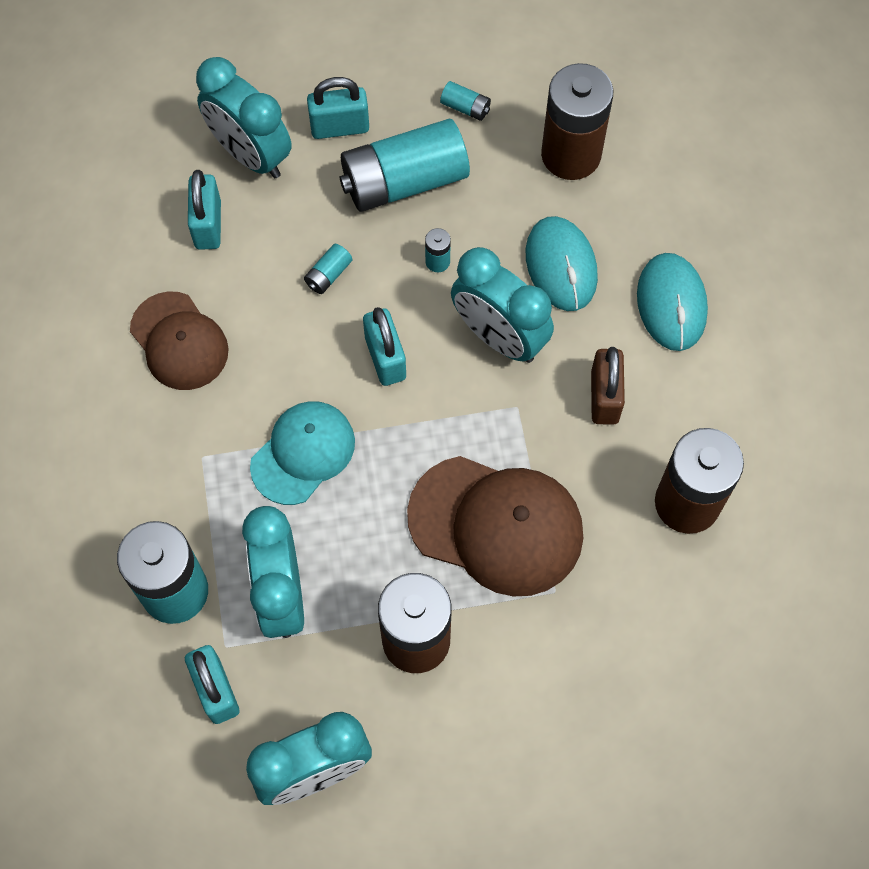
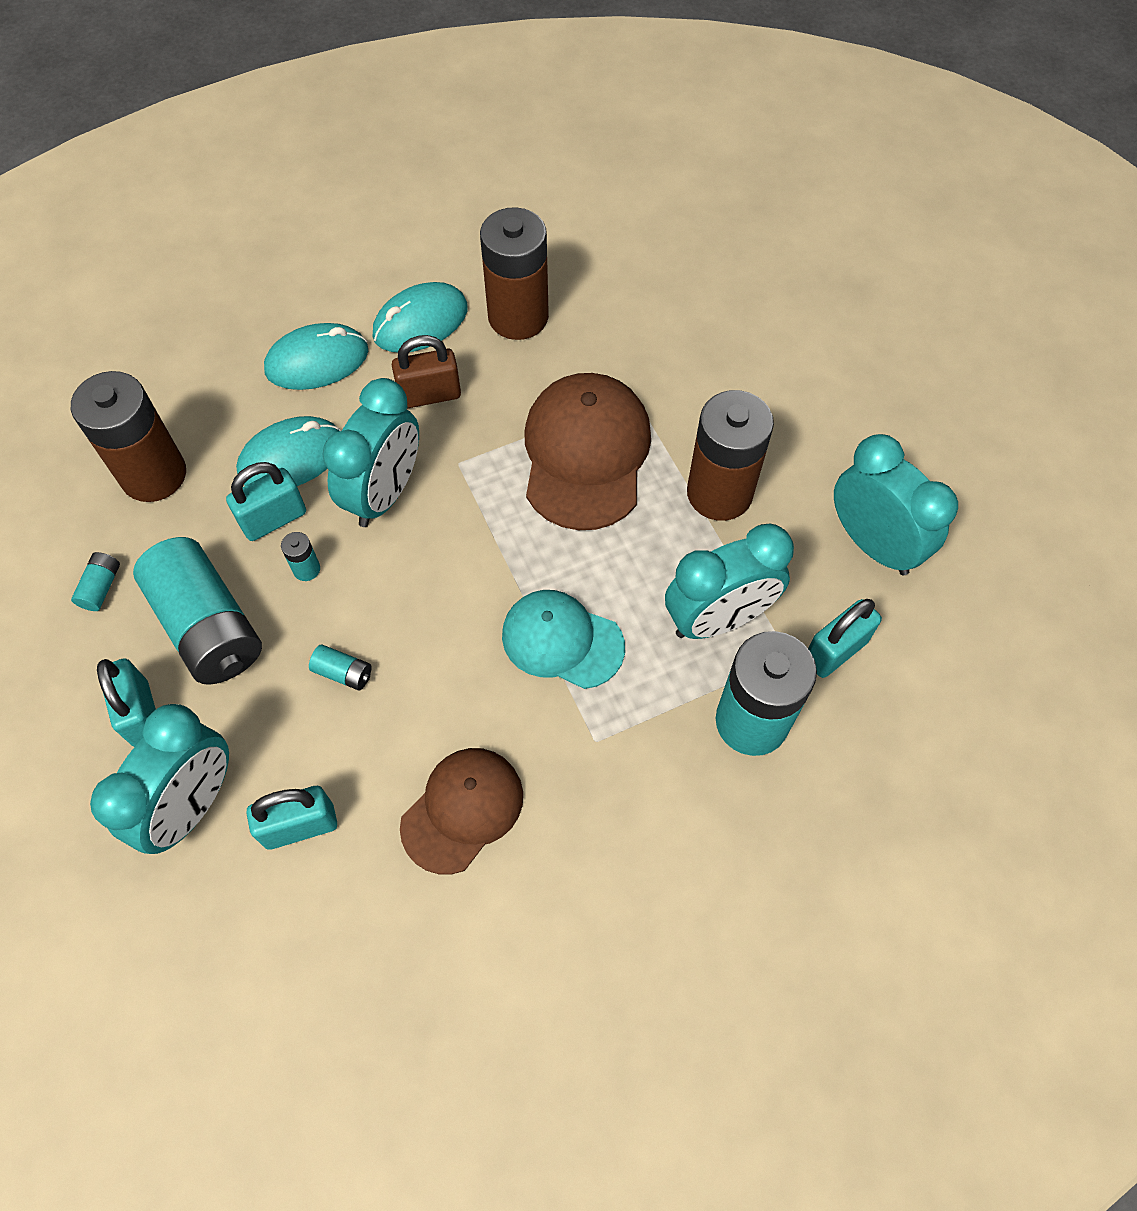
camera: 105 degrees left, 5 degrees down
(385, 358) = (433, 590): turquoise padlock -> turquoise padlock (273, 519)
(701, 406) = (420, 322): none -> turquoise mouse

